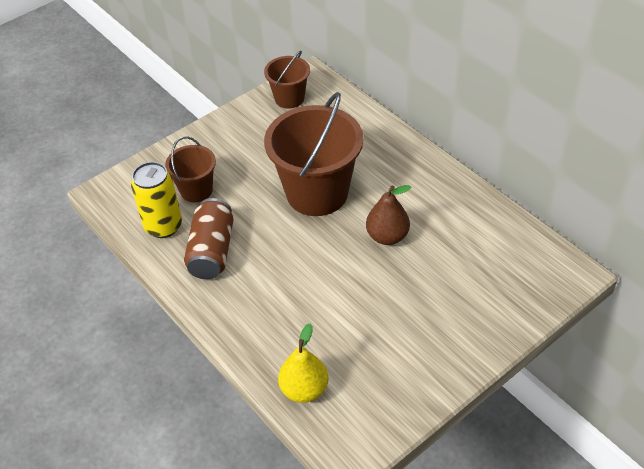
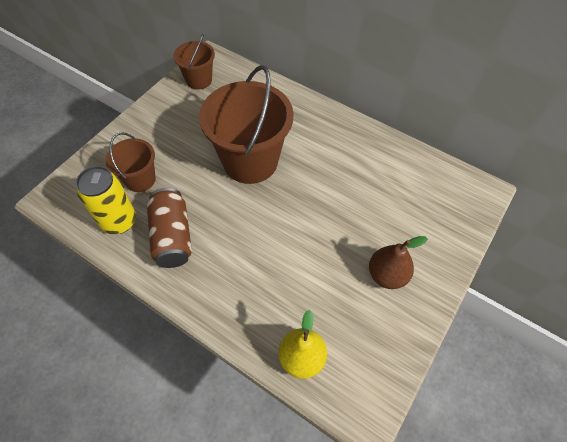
camera: 20 degrees left, 10 degrees up
(387, 236) = (324, 189): brown pear -> brown pear (387, 275)

